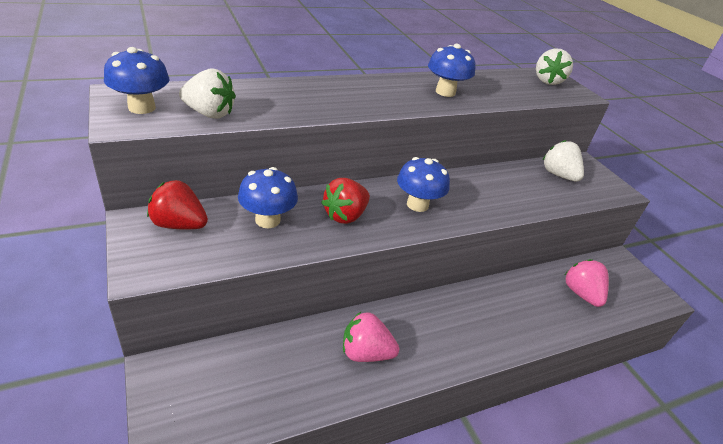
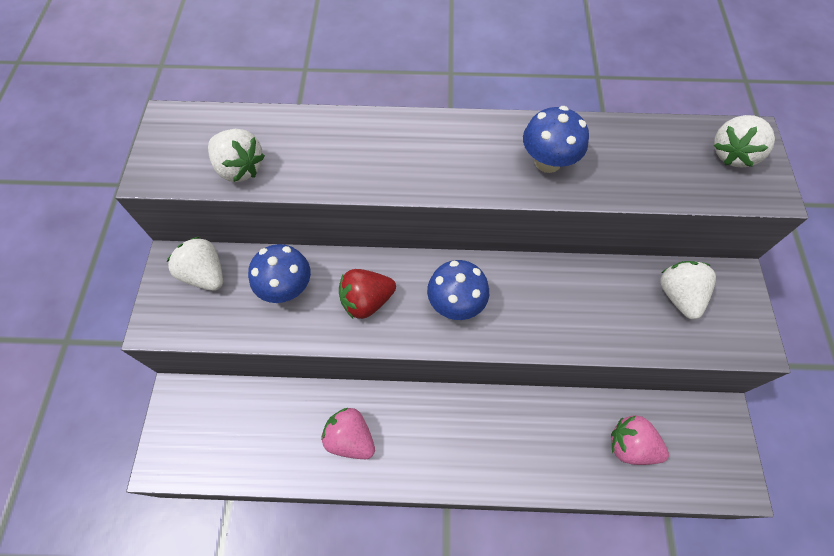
camera: 30 degrees right, 25 degrees up
(142, 107) = (179, 148): blue mushroom -> none
(179, 225) = (205, 274): red strawberry -> white strawberry
(581, 294) = (630, 445): pink strawberry -> pink strawberry turned 75 degrees counterclockwise

